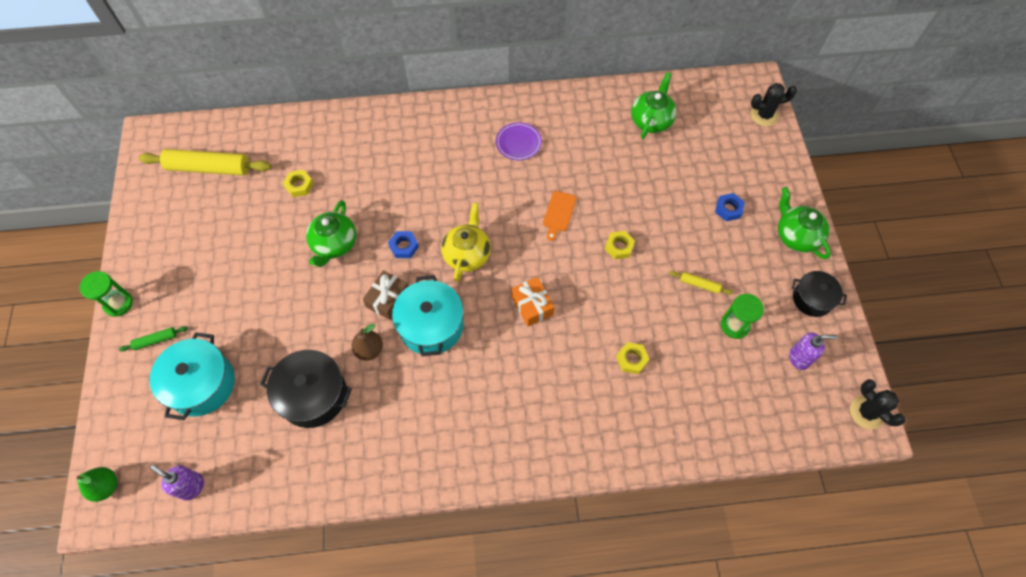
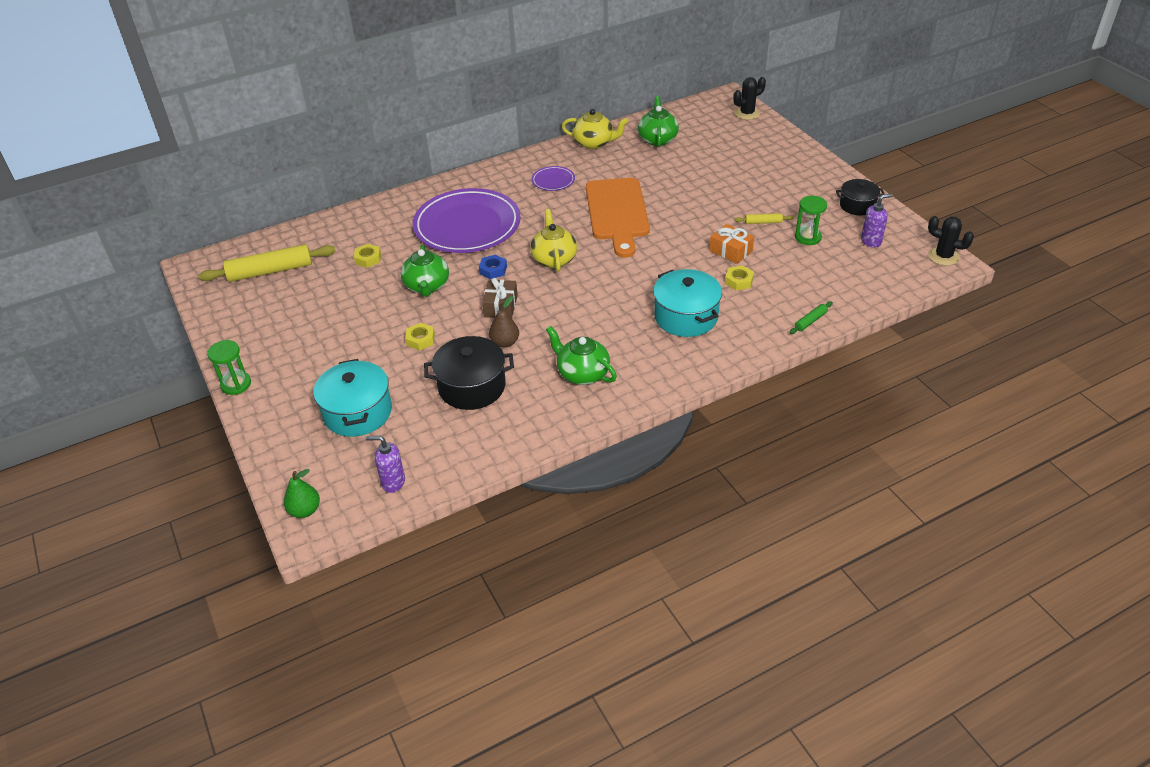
camera: 20 degrees left, 20 degrees down
(156, 340) = (291, 397): green rolling pin -> green rolling pin (810, 321)
(408, 175) = (467, 226): none -> purple plate
(431, 326) = (551, 311): turquoise pot -> turquoise pot (686, 317)
(532, 305) = (632, 273): orange gift -> orange gift (731, 251)
(558, 213) = (617, 213): orange cutting board -> orange cutting board, size x2.40
(584, 103) = (594, 143): none -> yellow teapot
(619, 247) = (682, 219): yellow nut -> yellow nut (420, 340)
(728, 209) = (756, 173): blue nut -> none
(796, 236) = (820, 174): green teapot -> green teapot (582, 373)

